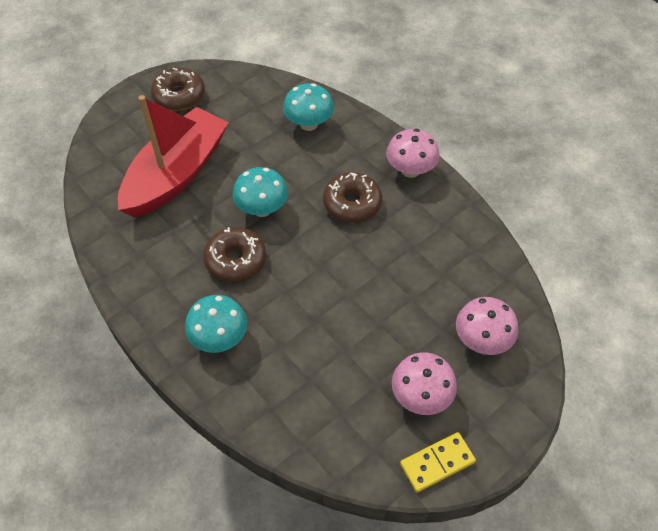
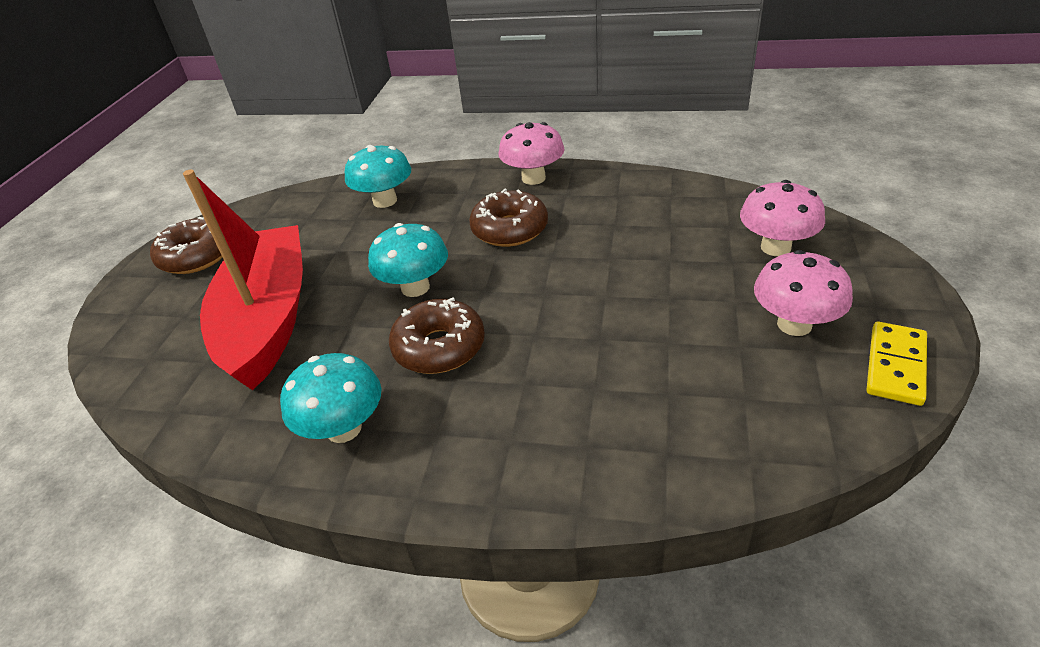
camera: 35 degrees left, 15 degrees down
(219, 338) = (512, 431): turquoise mushroom -> turquoise mushroom (344, 428)

